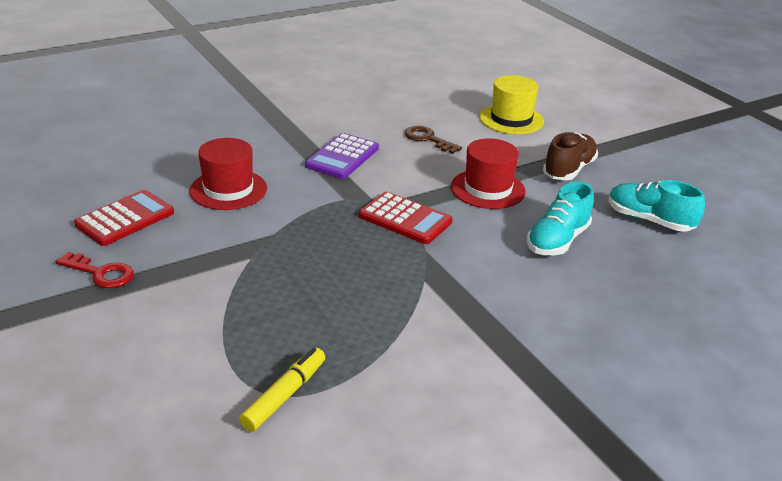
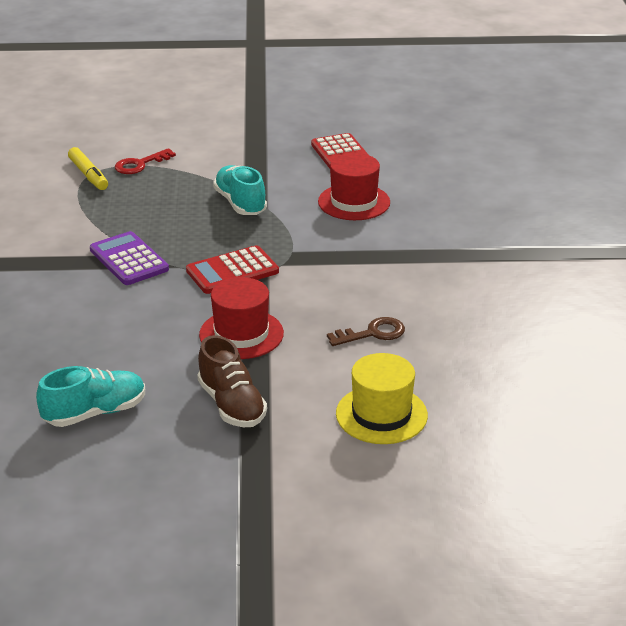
camera: 120 degrees right, 0 degrees up
(100, 273) = (276, 139): red key -> red key (140, 164)
(342, 157) = (370, 270): purple calculator -> purple calculator (128, 260)
(557, 241) = (123, 339): turquoise shoe -> turquoise shoe (240, 203)

